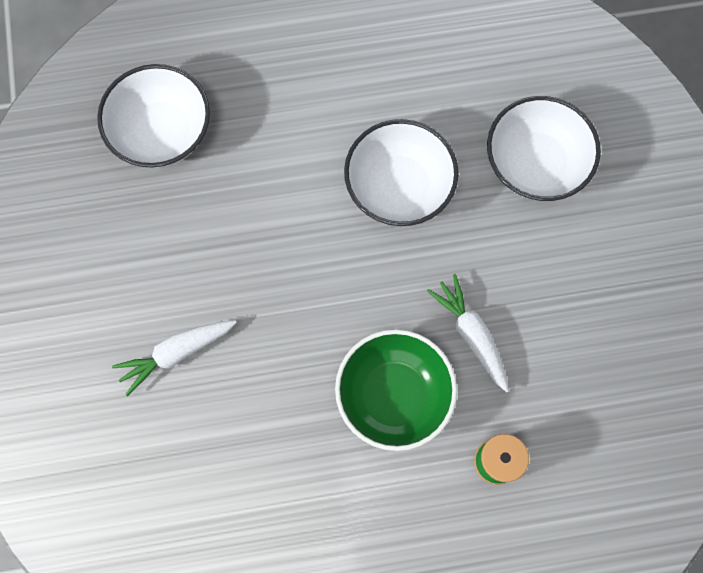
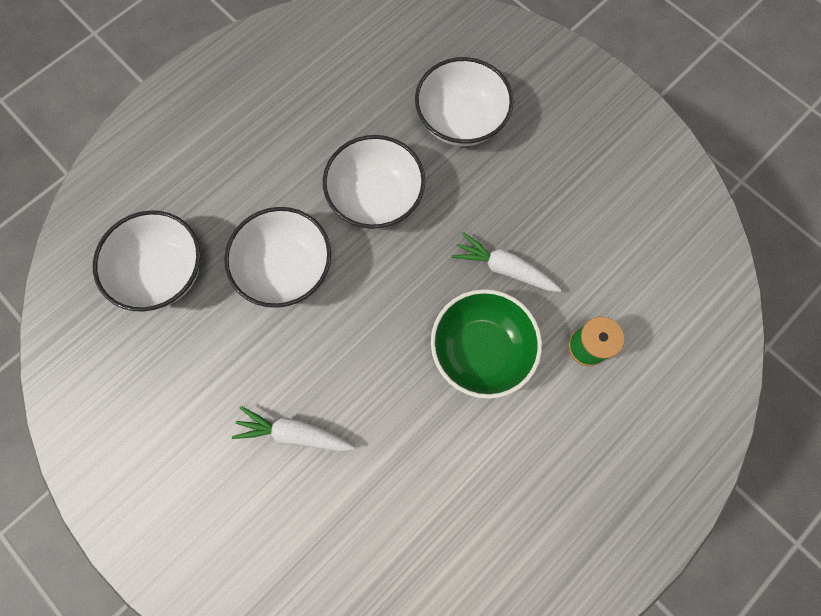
camera: 35 degrees left, 0 degrees up
(176, 353) = (294, 433): white carrot -> white carrot turned 75 degrees clockwise
(270, 200) = (286, 269): none -> white bowl

